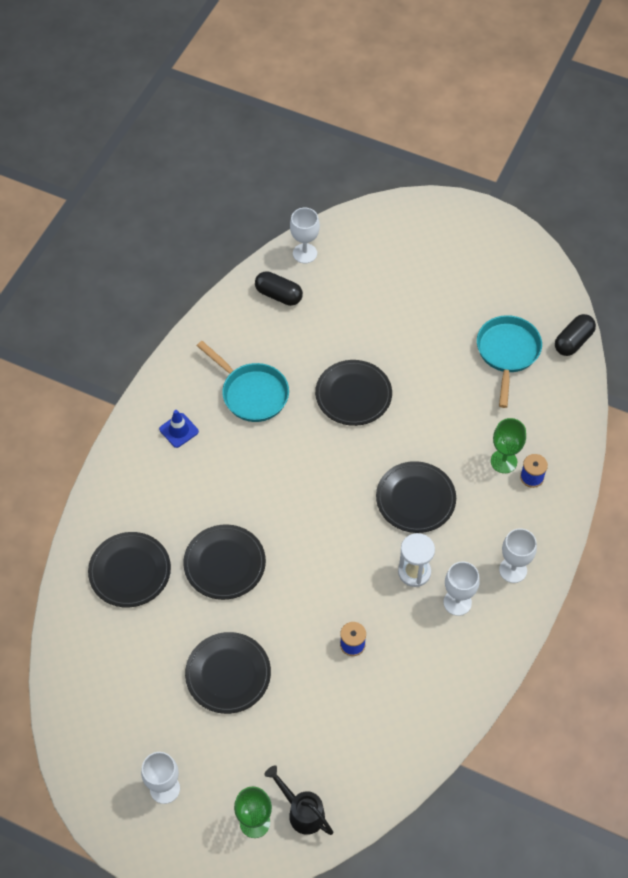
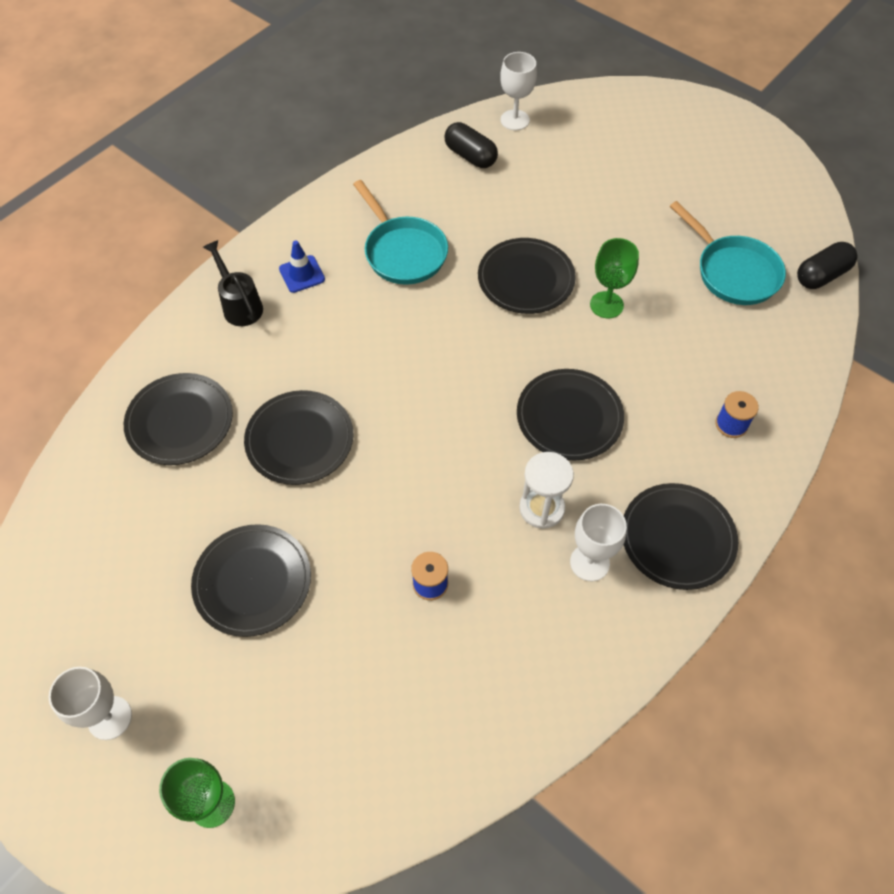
camera: 15 degrees right, 0 degrees up
(301, 811) = (283, 805): black watering can -> black watering can (240, 305)
(503, 461) = (698, 397): green goblet -> green goblet (606, 305)
(507, 353) = (733, 272): turquoise pan -> turquoise pan turned 120 degrees clockwise
(513, 570) = (677, 538): white goblet -> black plate

